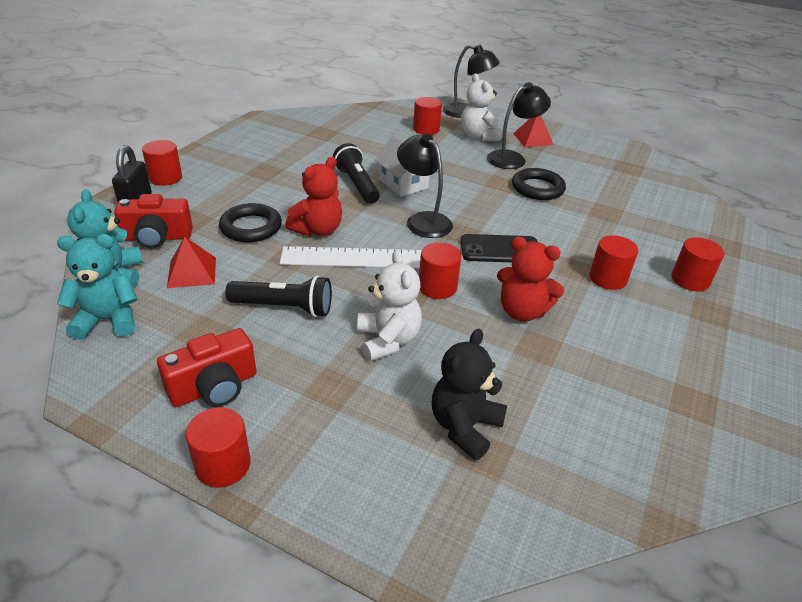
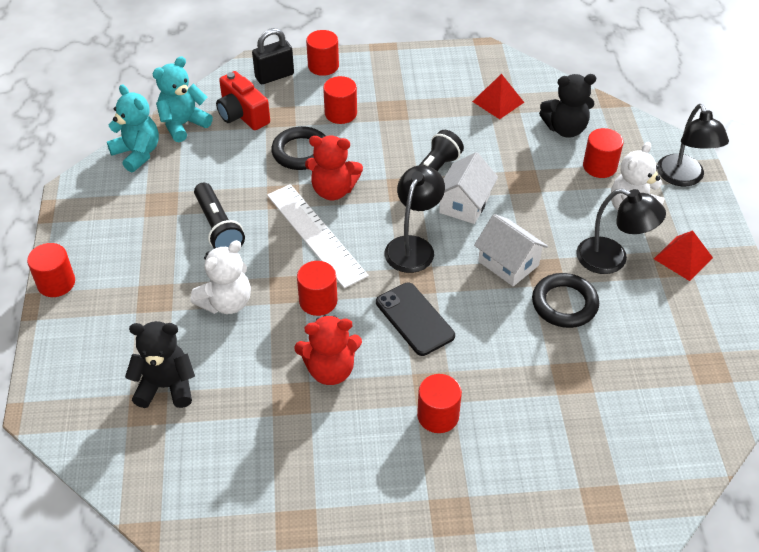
camera: 60 degrees right, 10 degrees up
(192, 272) = (218, 157): red pyramid -> red pyramid (498, 102)
(214, 387) = (114, 241): red camera -> none
(377, 125) = (565, 129): none -> black teddy bear
(480, 192) = (508, 263): none -> white house
(522, 311) = (330, 370): red teddy bear -> red teddy bear turned 90 degrees counterclockwise
(690, 280) = (496, 485): red cylinder -> red cylinder (340, 113)

